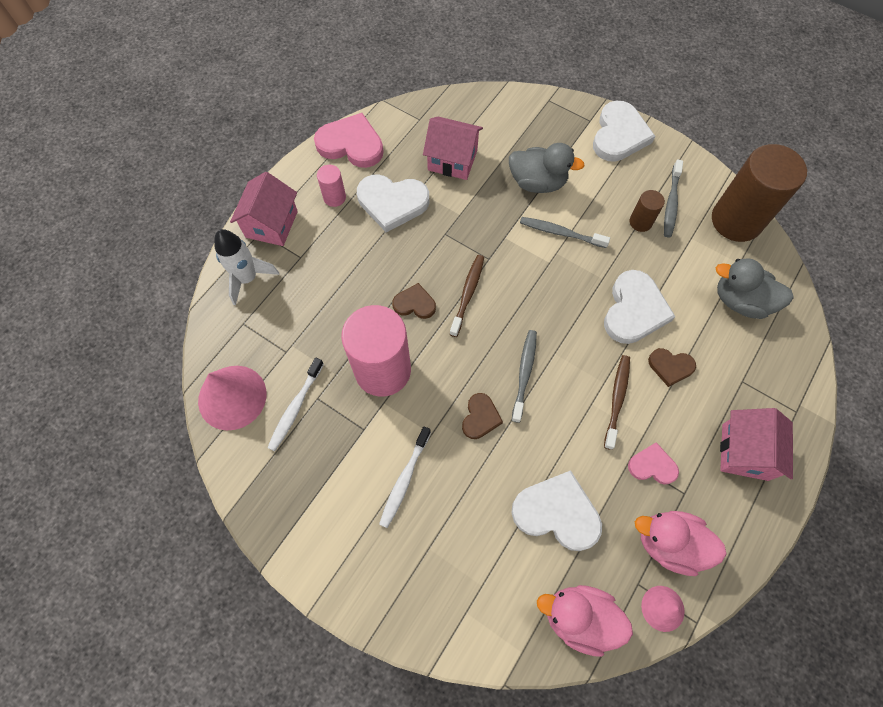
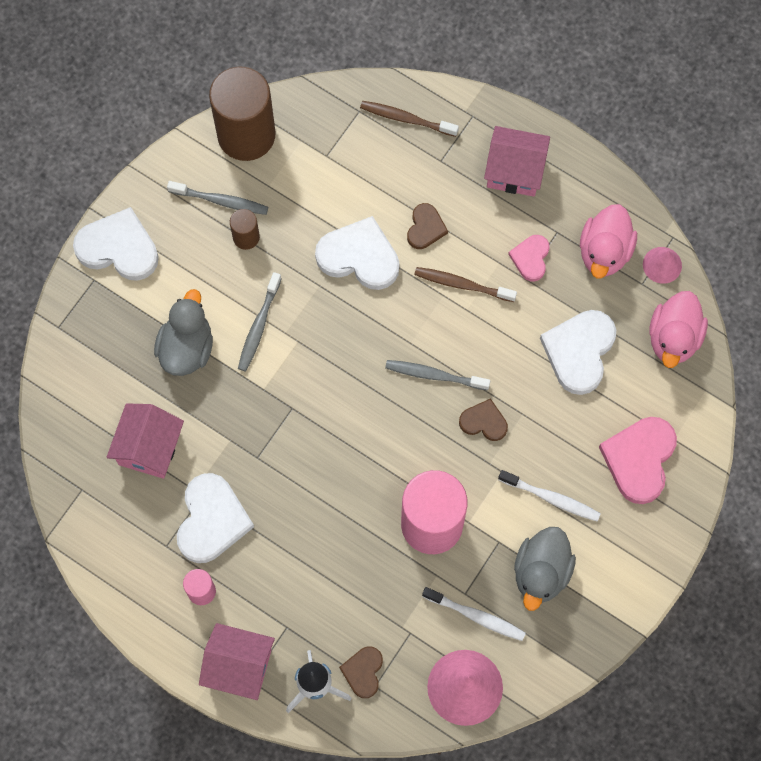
camera: 90 degrees left, 5 degrees up
(351, 144) = (119, 575): pink heart -> pink heart (639, 459)
(414, 303) = (350, 491): brown heart -> brown heart (363, 672)
(467, 294) = (338, 432): brown toothbrush -> brown toothbrush (406, 119)
(740, 301) = (349, 147): grey duck -> grey duck (541, 572)

